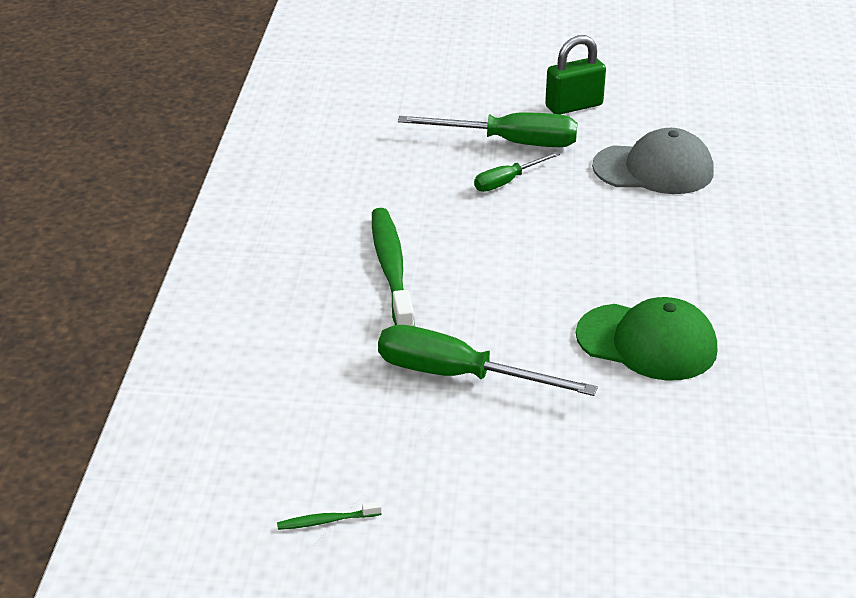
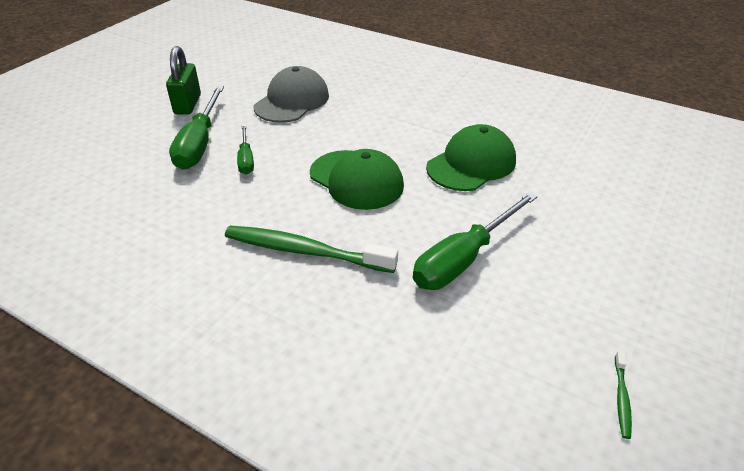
camera: 65 degrees left, 5 degrees up
(509, 143) = (199, 143): green screwdriver -> green screwdriver turned 150 degrees clockwise
(535, 265) = (356, 180): none -> green cap

